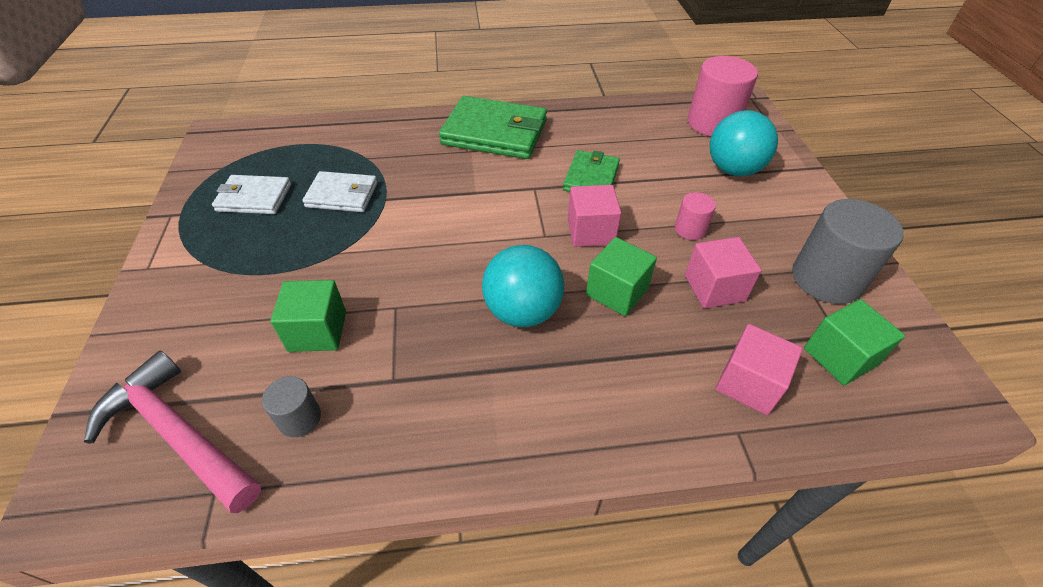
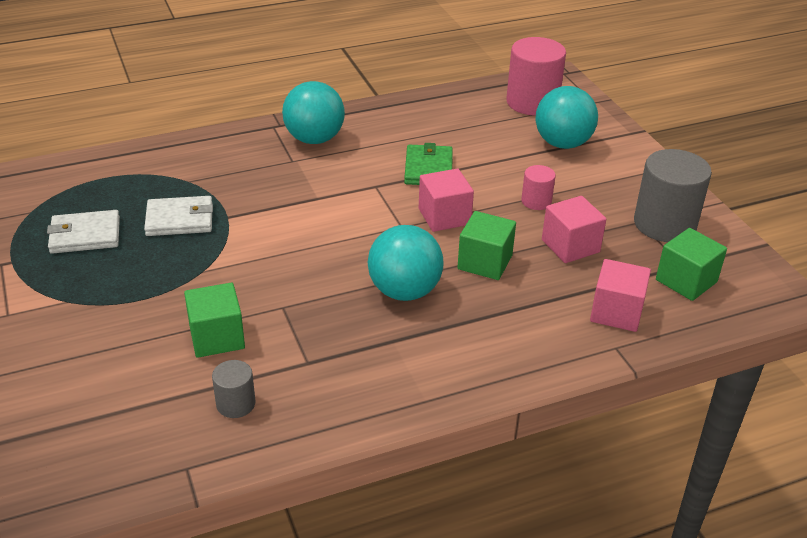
camera: 15 degrees left, 10 degrees down
(178, 434) = (128, 434): pink hammer -> none
(495, 132) = (314, 139): green wallet -> turquoise ball

